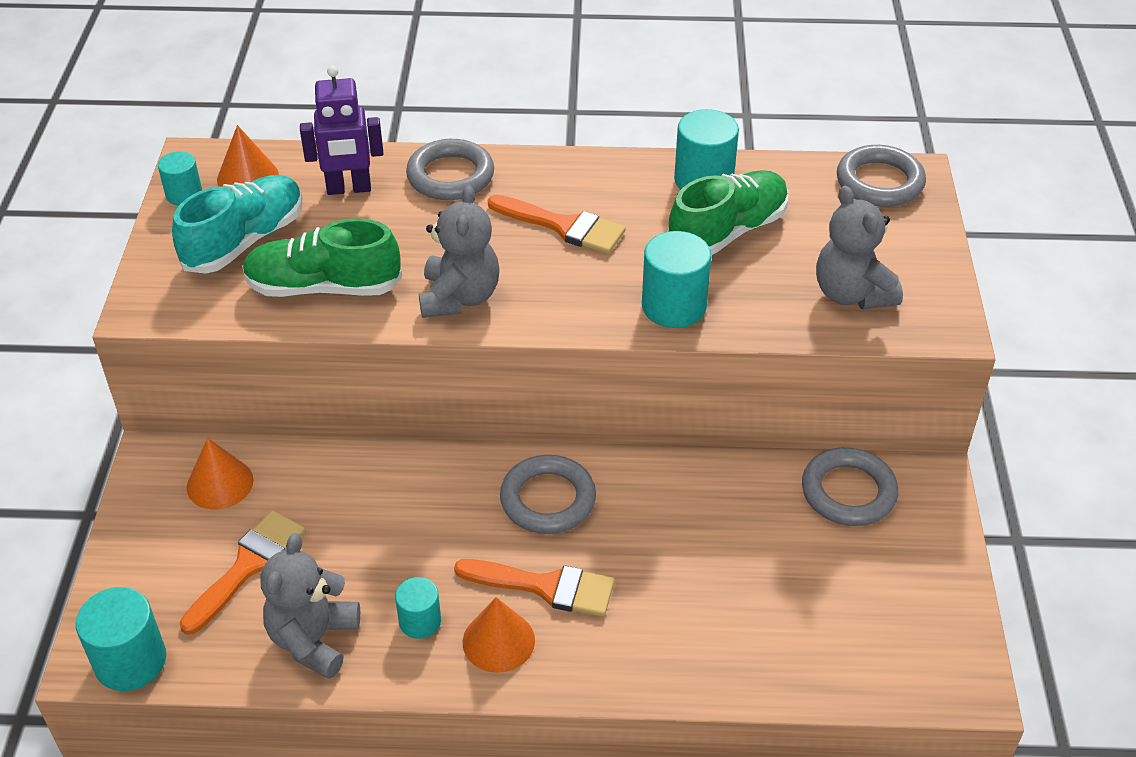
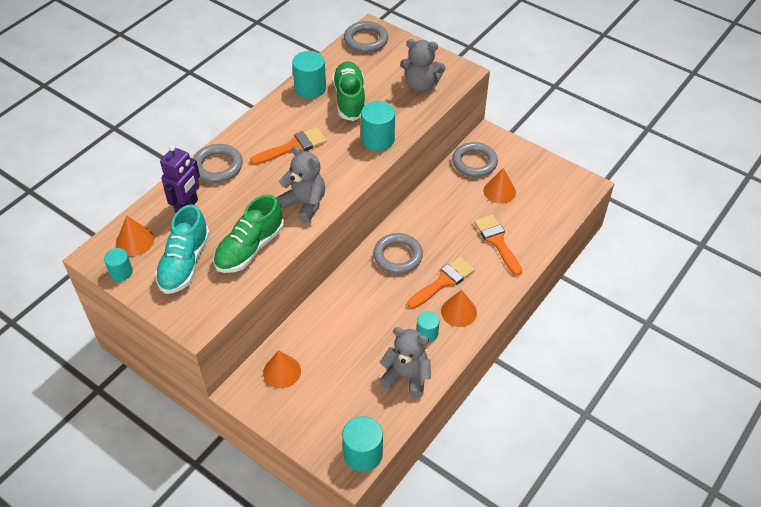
camera: 55 degrees left, 5 degrees up
(245, 241) = (184, 263): turquoise shoe -> turquoise shoe turned 150 degrees counterclockwise
(248, 566) = (344, 383): orange brush -> orange brush (497, 242)
(313, 639) = (406, 377): grey teddy bear -> grey teddy bear turned 150 degrees clockwise
(817, 561) = (499, 191): none -> orange cone

